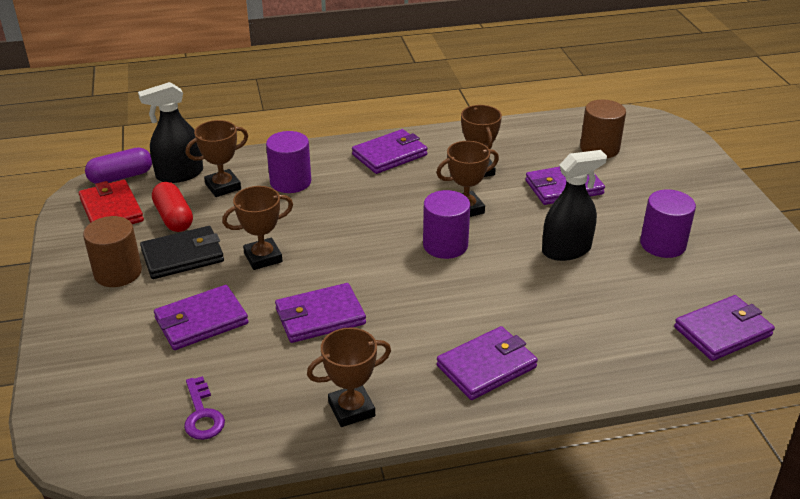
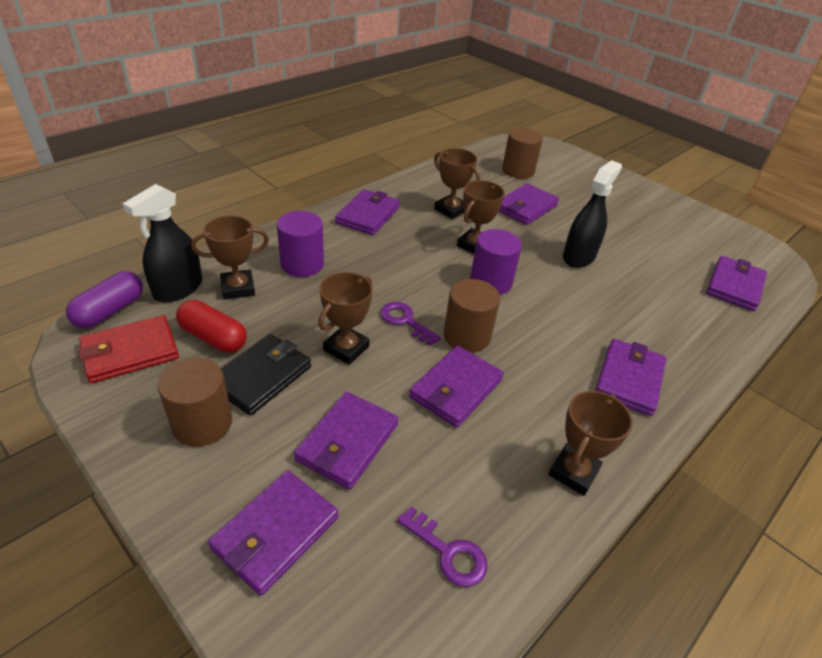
camera: 35 degrees left, 5 degrees up
(105, 355) = (275, 533): none -> purple wallet
(111, 210) = (130, 352): red wallet -> red wallet turned 60 degrees counterclockwise
(223, 186) = (238, 288): brown trophy -> brown trophy turned 45 degrees clockwise
(331, 253) = (405, 321): none -> purple key
(373, 281) = (467, 336): none -> brown cylinder
(662, 244) = (632, 232): purple cylinder -> none

